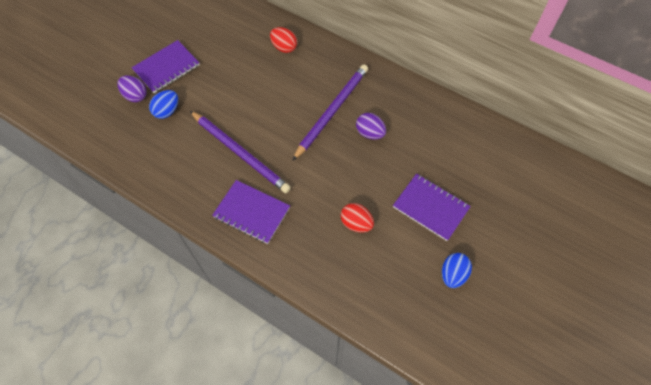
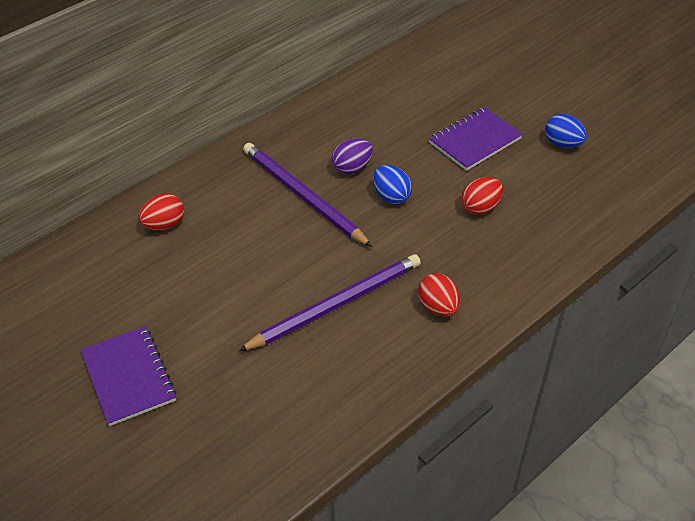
camera: 75 degrees left, 15 degrees down
(135, 96) = (168, 428): purple egg -> none
(167, 111) = (221, 386): blue egg -> blue egg (391, 196)
(251, 212) = (438, 307): purple notebook -> red egg

